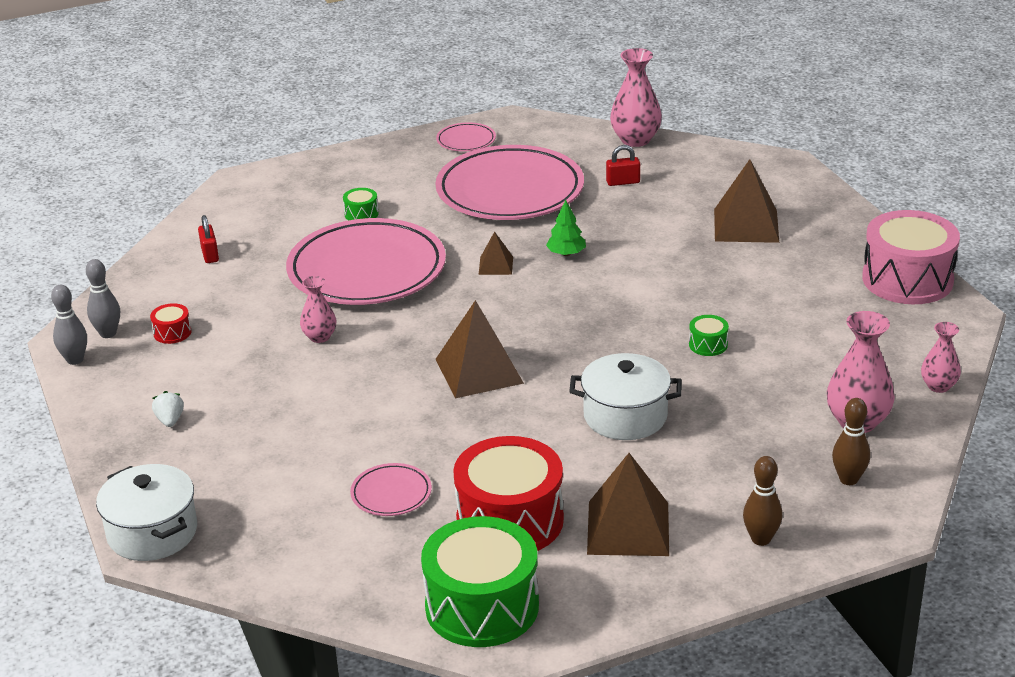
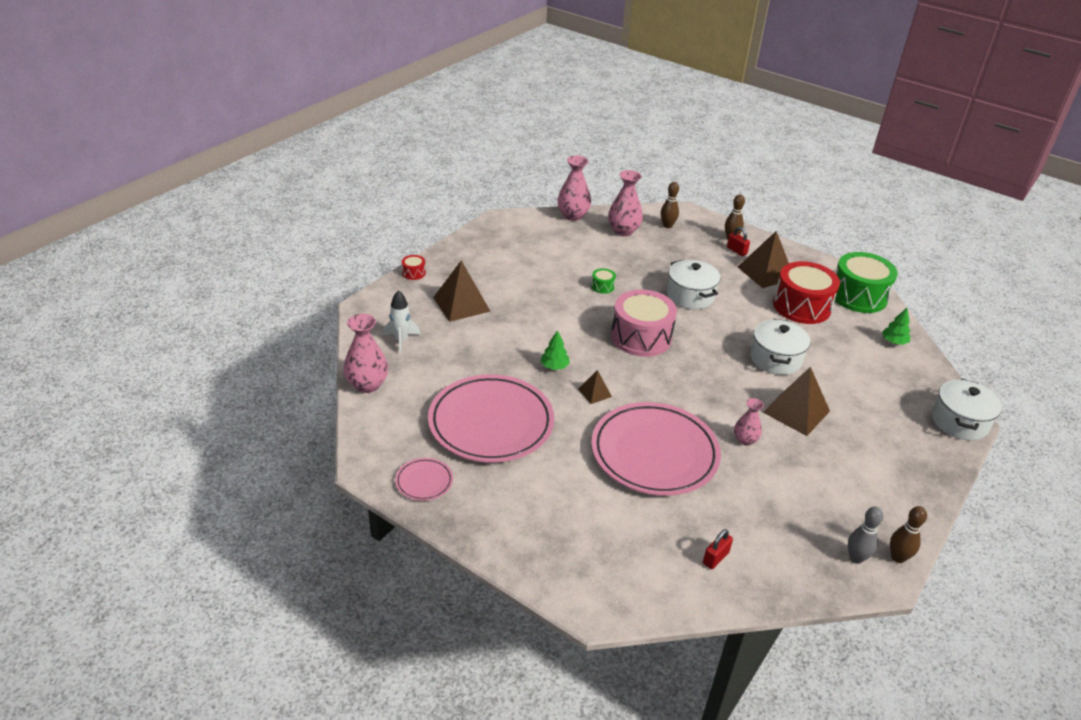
camera: 125 degrees left, 5 degrees up
(75, 360) = (898, 557): grey bowling pin -> brown bowling pin
(170, 420) = (886, 467): white strawberry -> none
(172, 332) = (817, 520): red drum -> red drum (414, 273)
(345, 573) = (893, 342): none -> green tree
(361, 214) = (585, 493): green drum -> none
(391, 494) = (831, 350): pink plate -> none
(423, 430) = (775, 359): none -> white pot
(479, 371) = (707, 358): brown pyramid -> brown pyramid (796, 411)
(623, 182) = (439, 371): red padlock -> red padlock (736, 251)
(699, 172) = (401, 340): none -> white rocket
(907, 279) = (480, 239): pink drum -> pink drum (641, 337)
(938, 386) = (573, 215): pink vase -> pink vase, size x1.67

